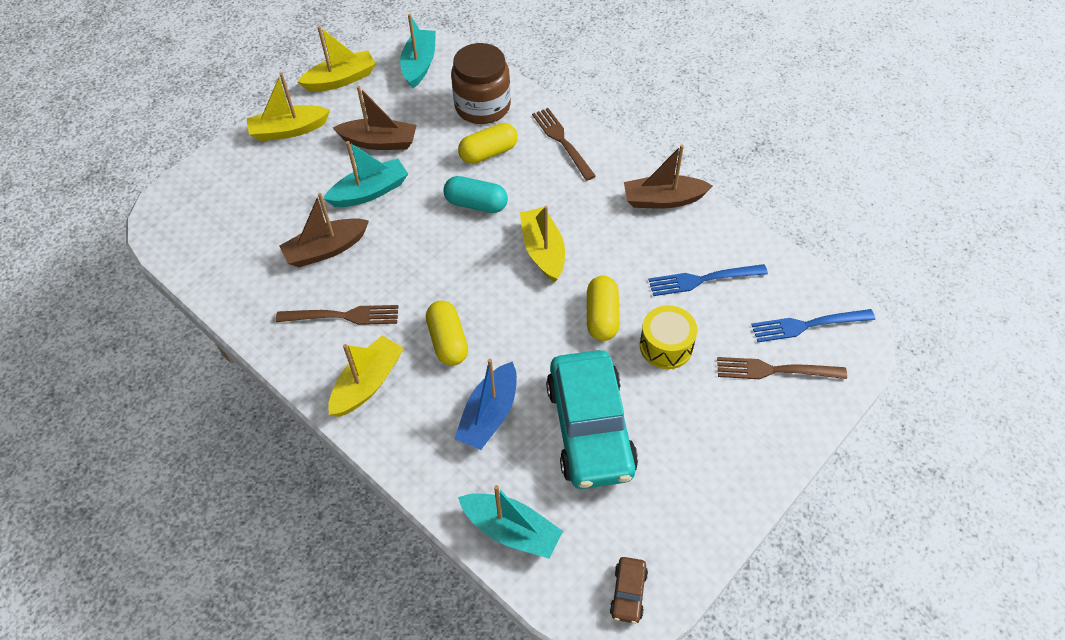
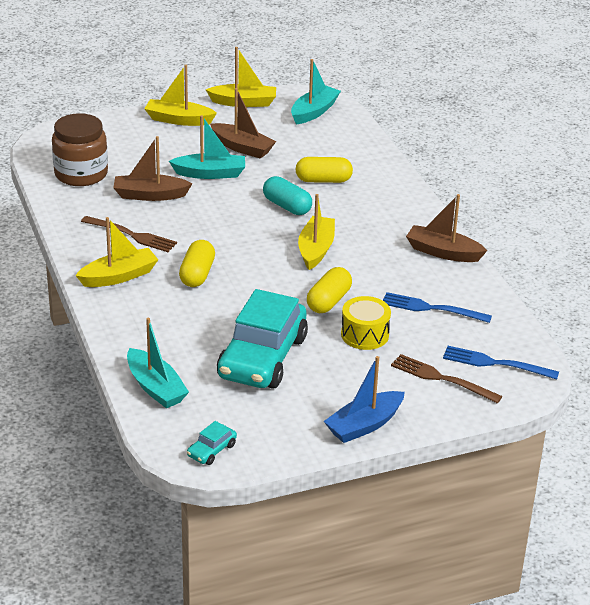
camera: 25 degrees right, 20 degrees down
(482, 106) = (343, 152): brown jar -> brown jar (81, 174)
(489, 414) = (193, 323): blue boat -> blue boat (364, 425)
(562, 141) = (390, 192): brown fork -> none
(628, 593) = (211, 450): brown car -> turquoise car

